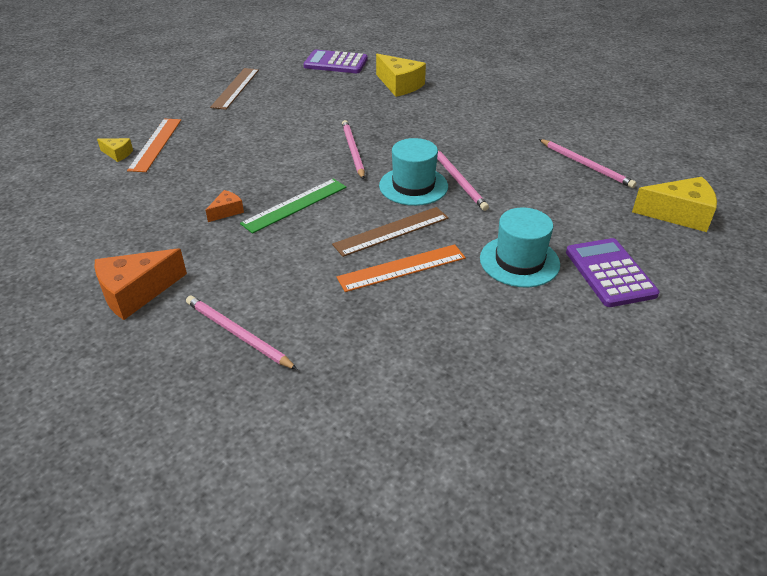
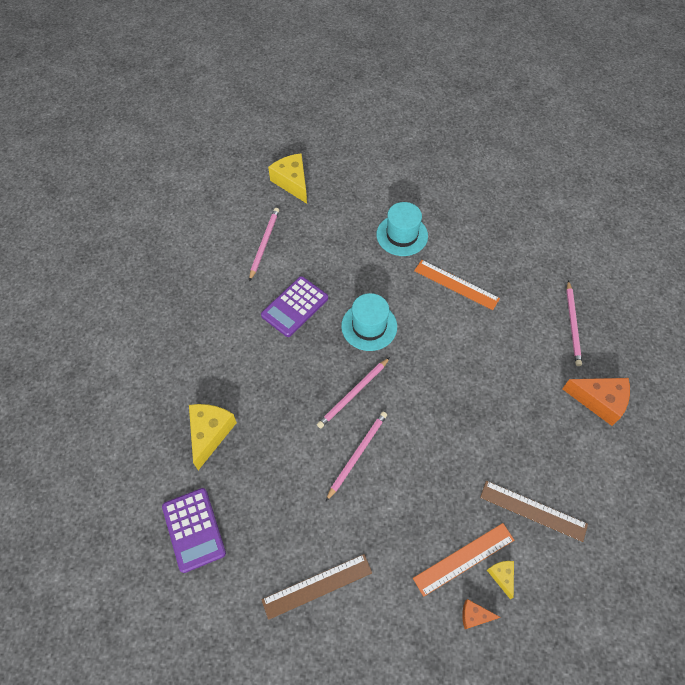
camera: 125 degrees left, 20 degrees up
(227, 211) = (492, 418): orange cheese -> orange cheese (474, 616)
(295, 205) = (449, 382): green ruler -> none
(391, 231) = (428, 309): brown ruler -> brown ruler (533, 511)
(458, 180) = (341, 304): pink pencil -> pink pencil (357, 454)
(610, 273) = (378, 194): purple calculator -> purple calculator (295, 307)

